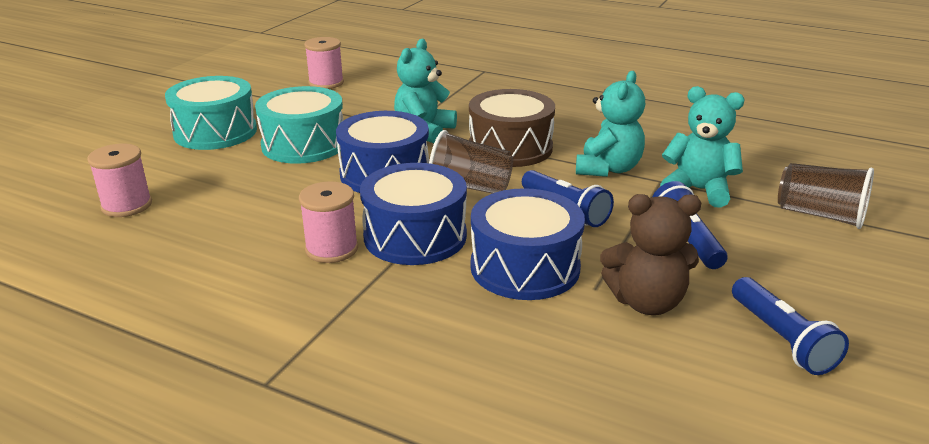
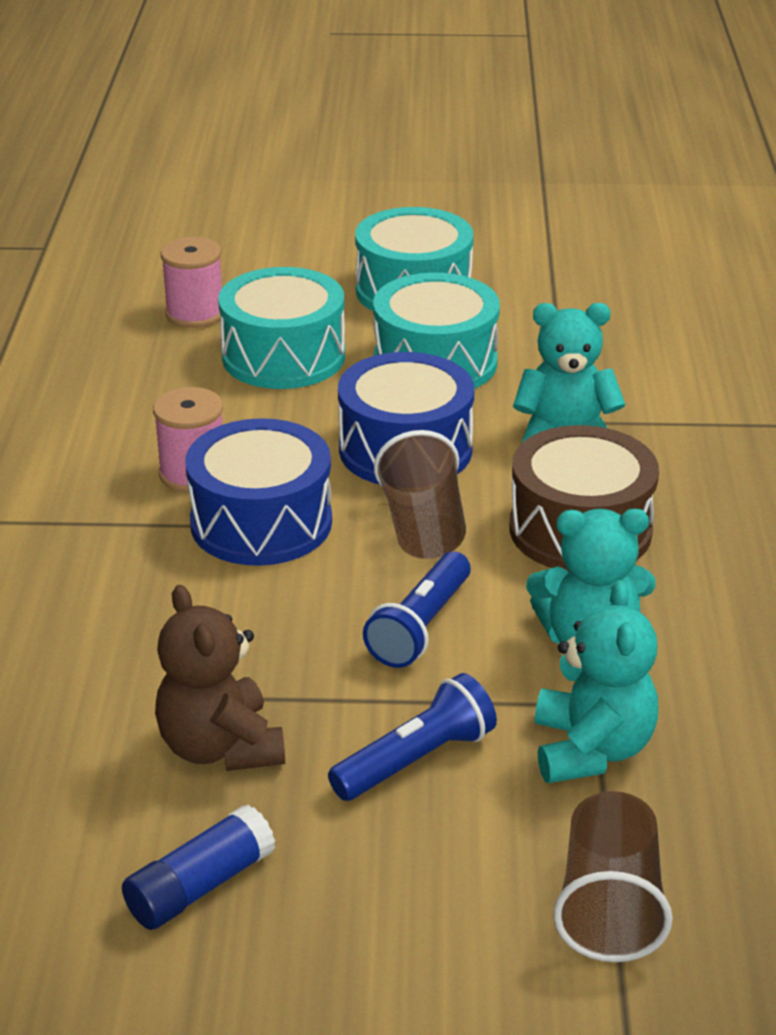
camera: 65 degrees right, 5 degrees up
(230, 187) = (283, 356): none -> turquoise drum
(326, 83) = (650, 307): pink spool -> none
(525, 267) = (243, 627): blue drum -> none
(781, 339) = (200, 886): blue flashlight -> blue glue stick

